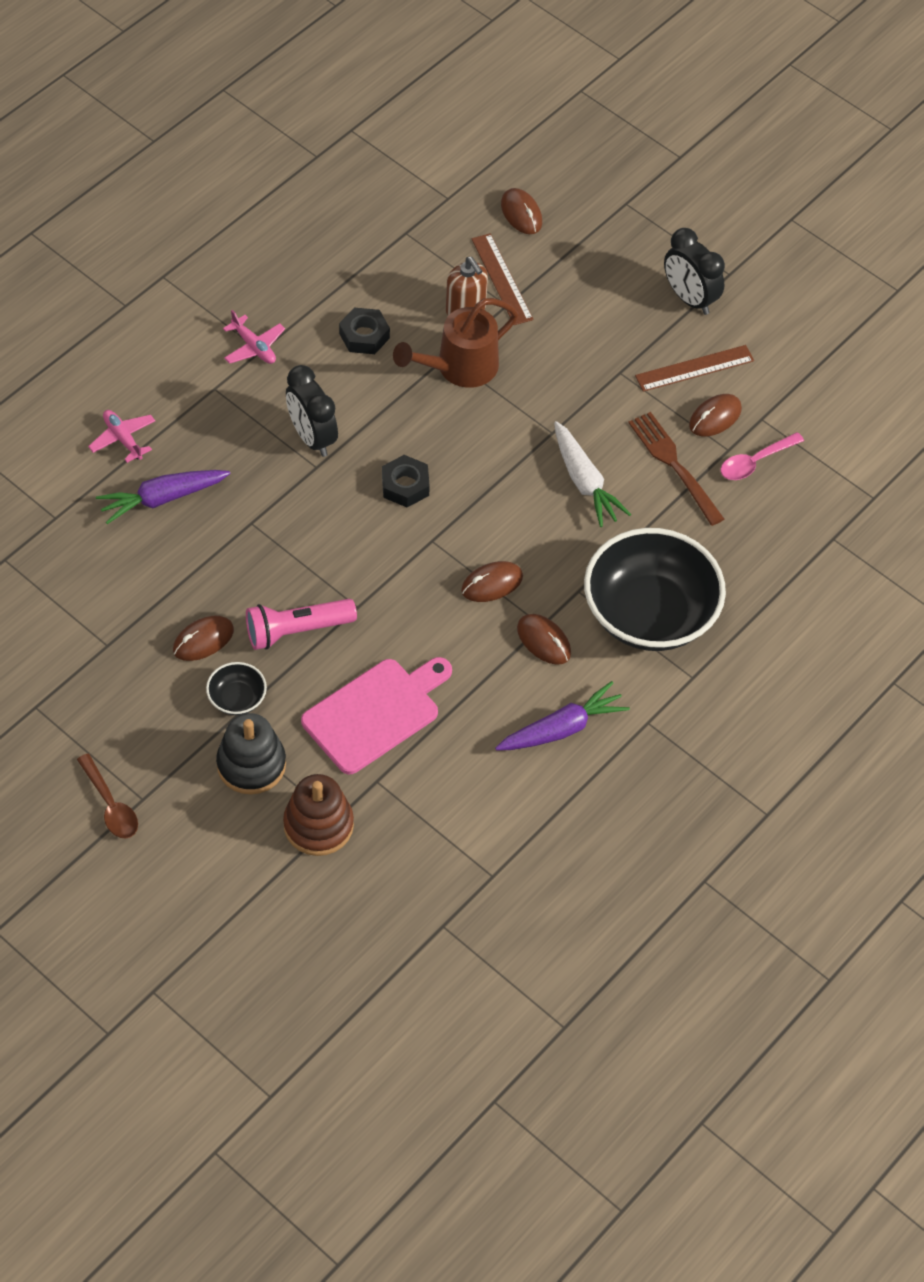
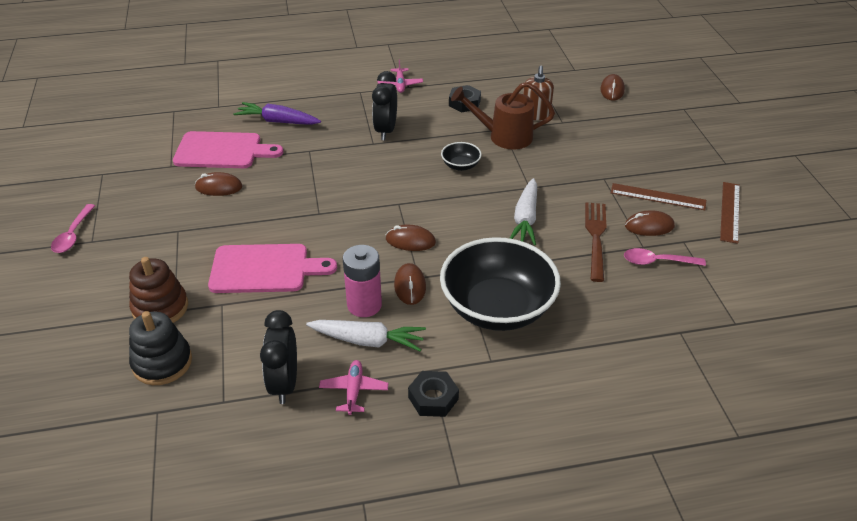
camera: 40 degrees right, 15 degrees down
(110, 805) = (73, 235): brown spoon -> pink spoon
(123, 439) = (290, 91): pink plane -> pink plane (354, 391)
(145, 586) = (222, 151): none -> pink cutting board
(237, 699) = (200, 222): black bowl -> black bowl (460, 165)
(251, 764) = (166, 256): black stacking toy -> black stacking toy (162, 362)
(297, 631) = (272, 207): pink flashlight -> none
(405, 486) = (412, 172): black nut -> black nut (433, 398)
(502, 279) = (571, 111): brown ruler -> brown ruler (730, 212)
(520, 691) = (364, 305): none -> pink battery
(562, 728) = (367, 341): purple carrot -> white carrot
(689, 298) = (686, 164): black clock -> black clock (284, 384)

